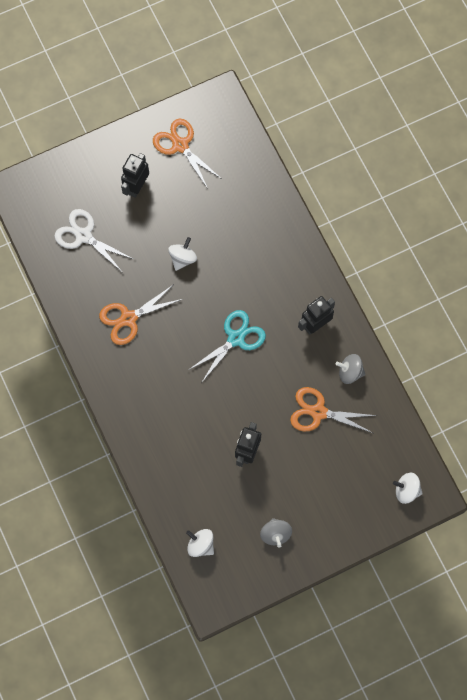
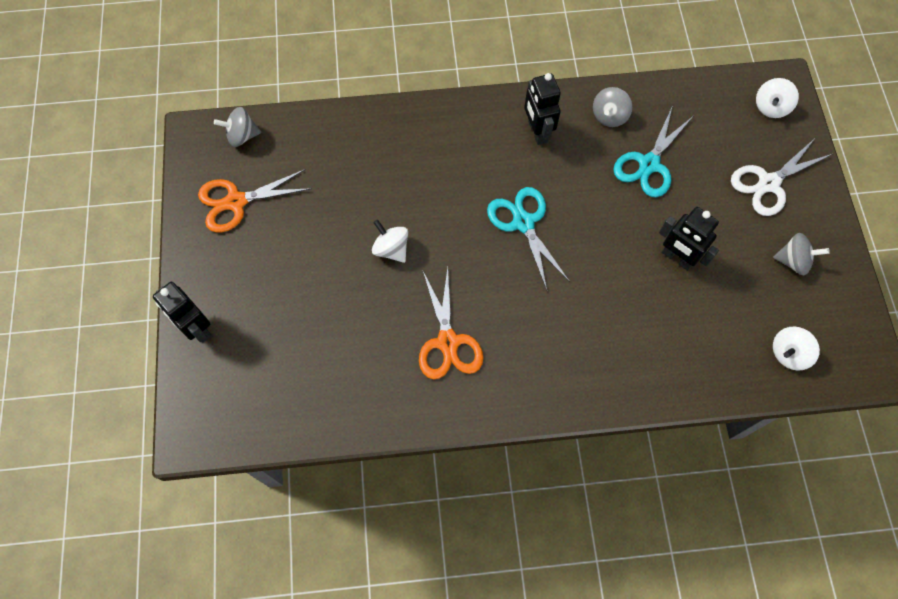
camera: 70 degrees left, 5 degrees down
(83, 236) = (305, 362): white scissors -> white scissors (768, 183)
(136, 187) = (267, 272): black robot -> black robot (197, 328)
(232, 127) = (242, 136): none -> grey spinning top
(318, 412) = (649, 164): orange scissors -> turquoise scissors

